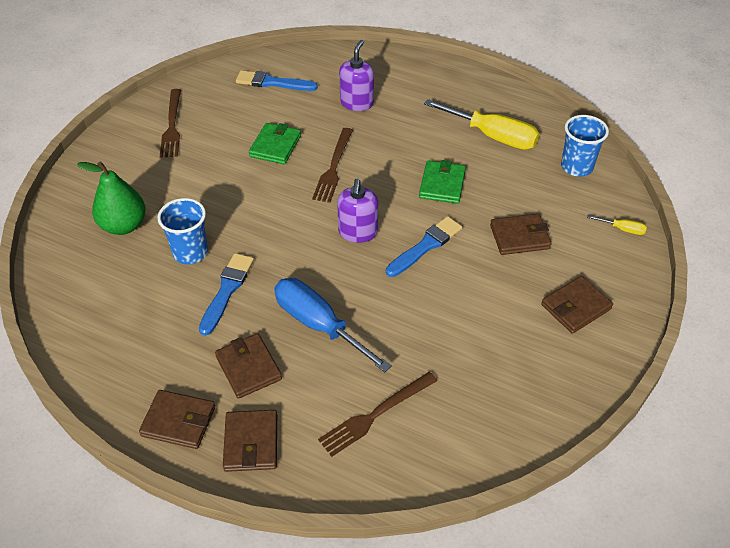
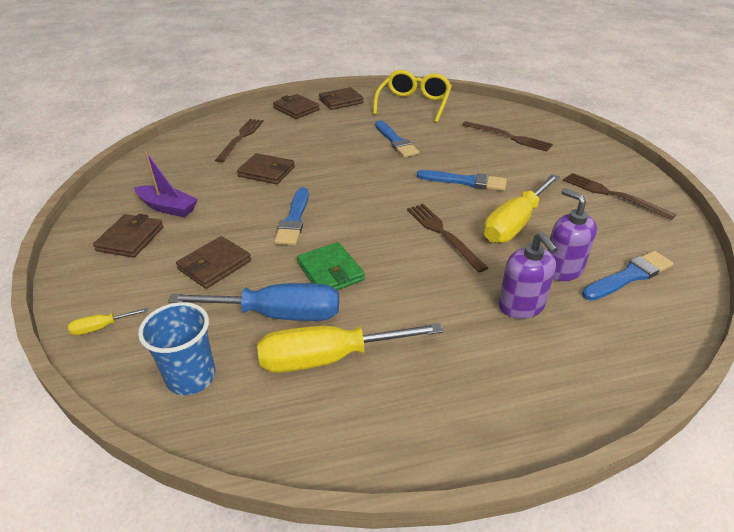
camera: 140 degrees right, 10 degrees down
(114, 347) = (413, 104): none -> yellow glasses
(124, 225) = (509, 137): green pear -> brown fork
(190, 252) = (447, 145): blue cup -> none
(247, 200) = (465, 181): none -> blue brush
(248, 368) = (334, 125): brown wallet -> brown wallet (267, 172)
(275, 146) = (514, 224): green wallet -> yellow screwdriver
(318, 324) = (319, 152): blue screwdriver -> blue screwdriver (278, 315)
(358, 232) = (358, 203): purple soap dispenser -> purple soap dispenser (562, 269)
(525, 331) = (168, 207): none -> purple boat

